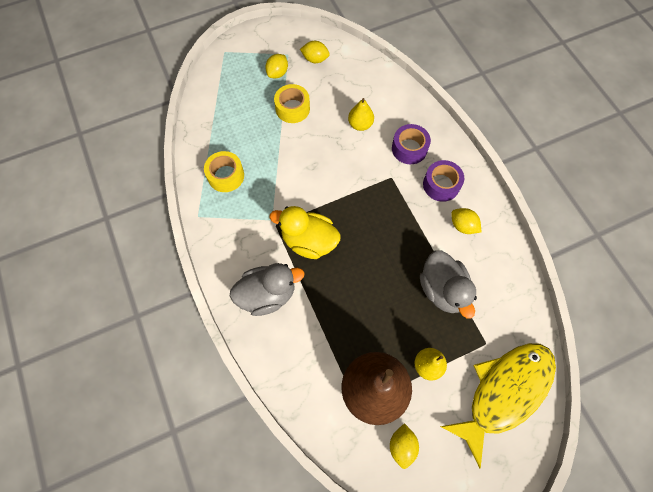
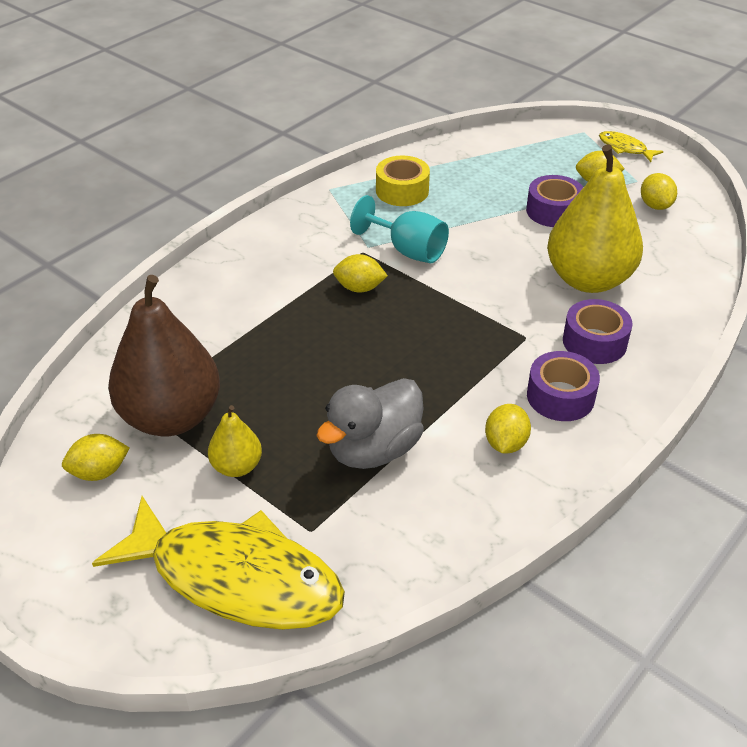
camera: 65 degrees right, 25 degrees down
(254, 42) = (625, 148): none -> yellow fish
(267, 294) = (258, 276): grey duck -> none
(287, 200) = (408, 250): none -> turquoise goblet
(292, 108) = (553, 211): yellow tape -> purple tape
(309, 241) = (359, 288): yellow duck -> yellow lemon
(360, 124) = (588, 279): yellow pear -> yellow pear, size x2.10

